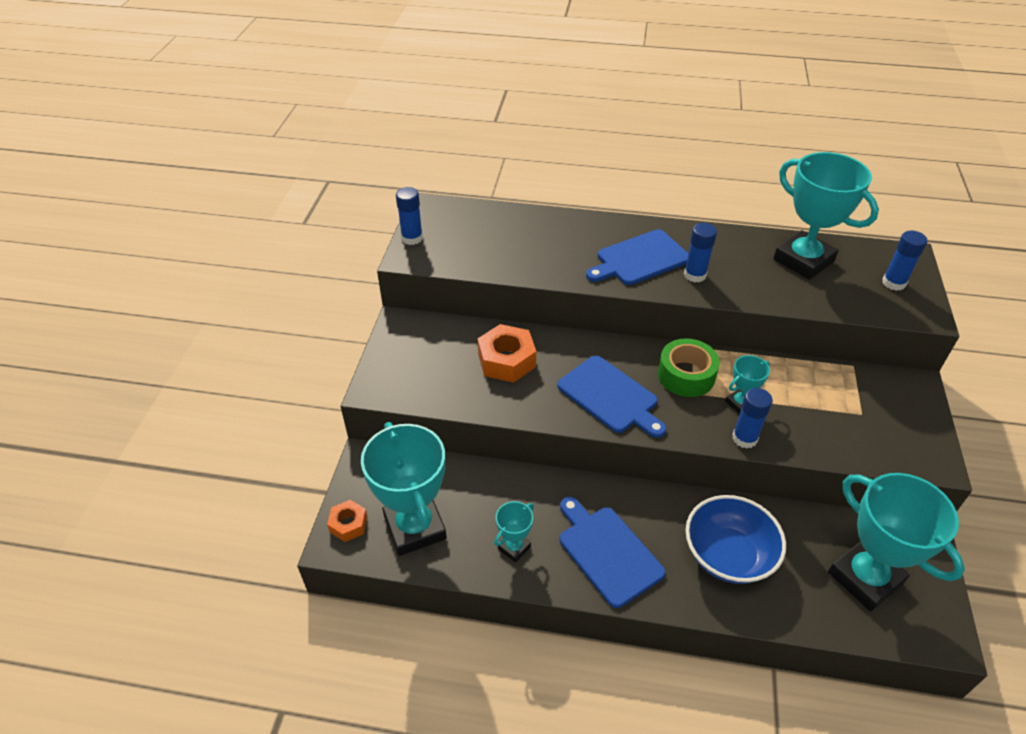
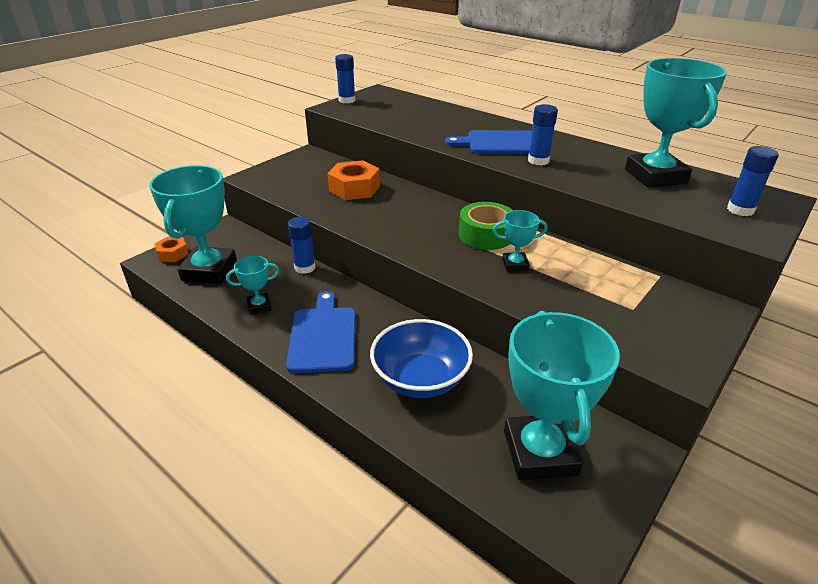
camera: 30 degrees right, 10 degrees down
(610, 396) = (407, 228): blue cutting board -> none
(744, 438) = (493, 286): blue glue stick -> blue glue stick (305, 267)

